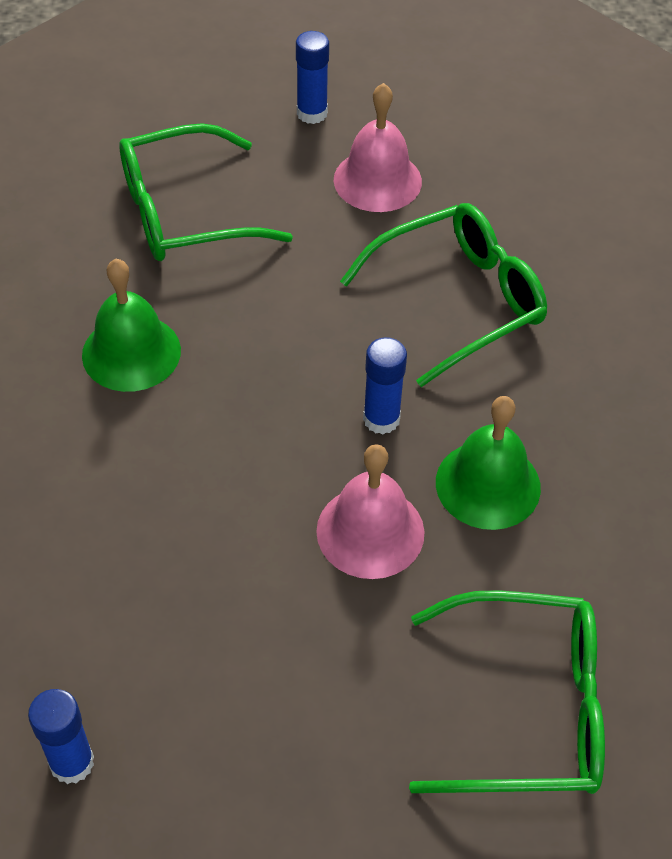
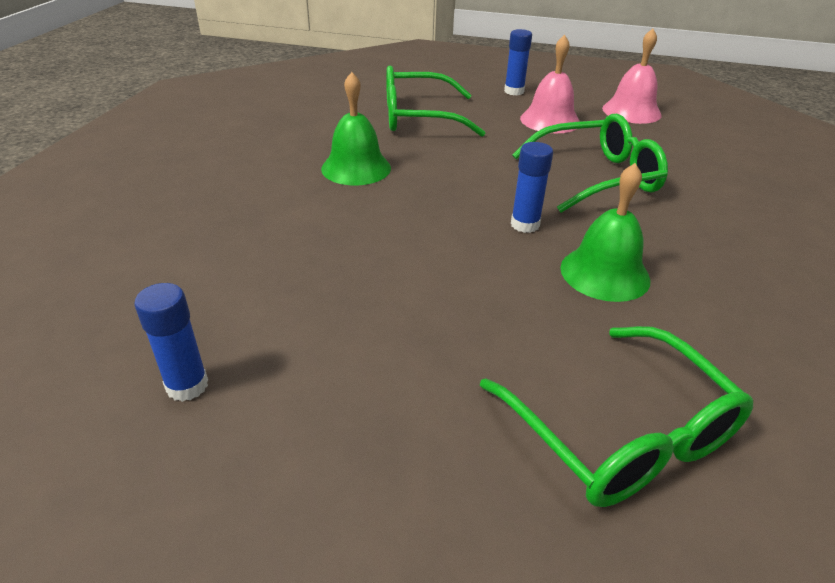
camera: 15 degrees right, 15 degrees down
(370, 531) = (499, 284): pink bell -> pink bell (631, 111)
(527, 708) = (621, 433): green glasses -> green glasses turned 45 degrees clockwise

